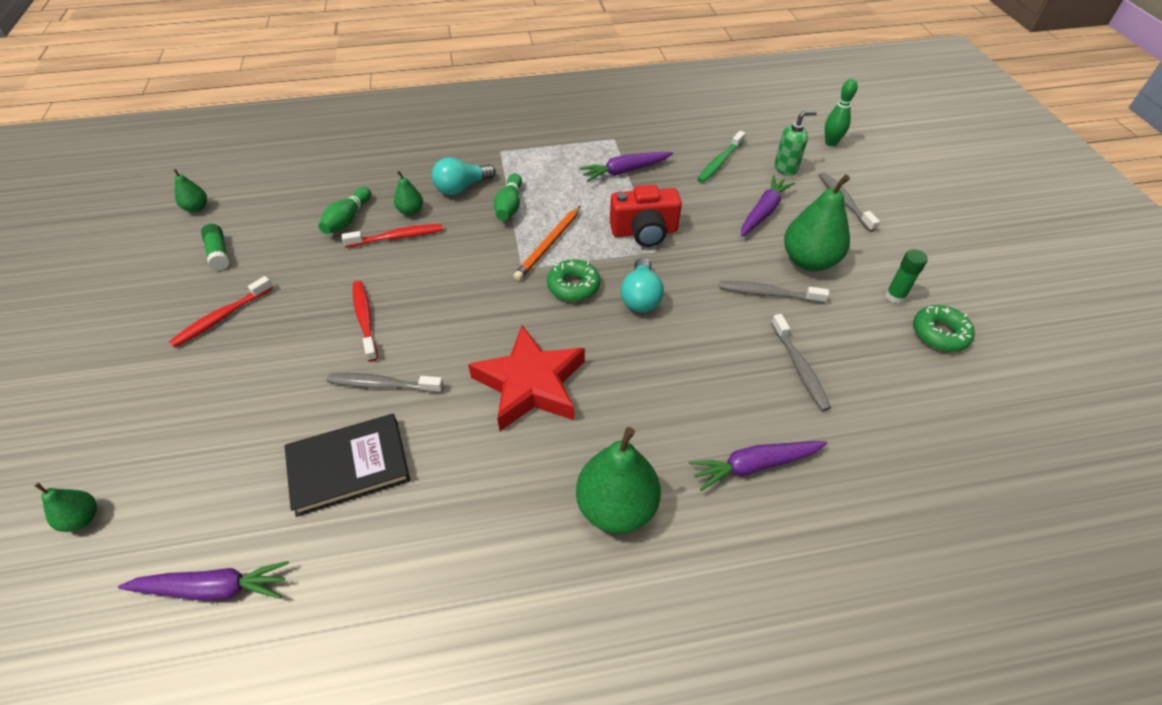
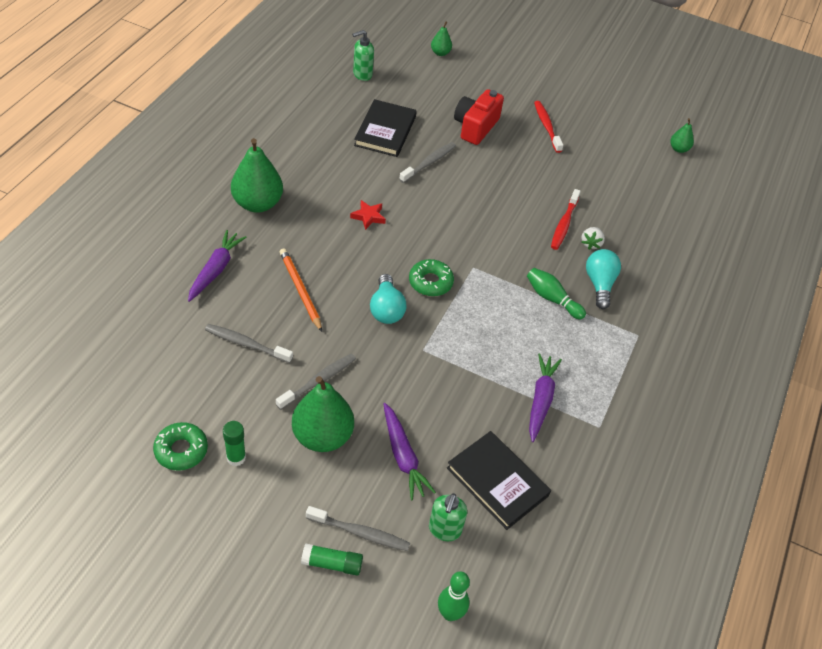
camera: 120 degrees right, 0 degrees up
(213, 588) = (362, 74): purple carrot -> green soap dispenser
(219, 253) = (615, 143): green glue stick -> green glue stick (332, 563)
(348, 219) = (606, 209): green bowling pin -> none
(365, 319) = (490, 177): red toothbrush -> none
(411, 211) = (591, 244): green pear -> white strawberry
(530, 384) = (368, 216): red star -> red star, size x0.43
(548, 245) = (486, 294): orange pencil -> orange pencil (300, 290)
(641, 297) = (386, 309): turquoise light bulb -> turquoise light bulb turned 135 degrees counterclockwise
(644, 232) = (451, 358): red camera -> red camera (475, 127)
(719, 162) = (497, 482): green toothbrush -> black book

